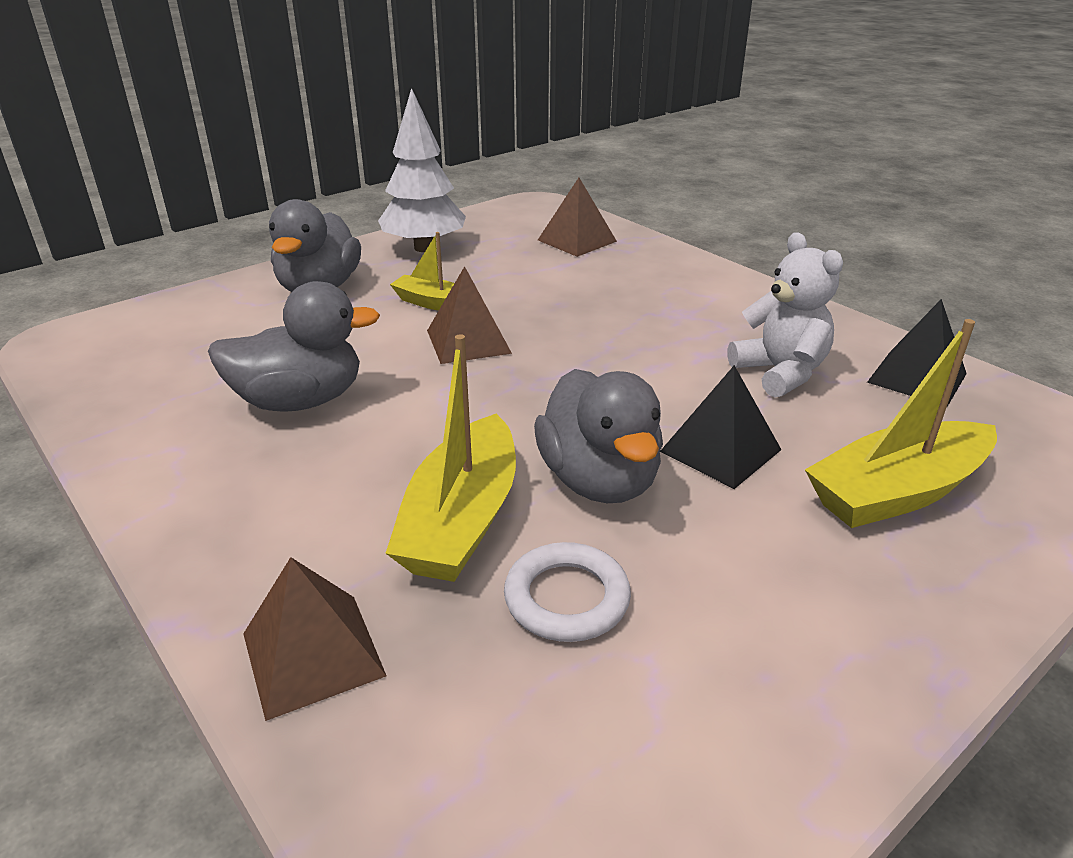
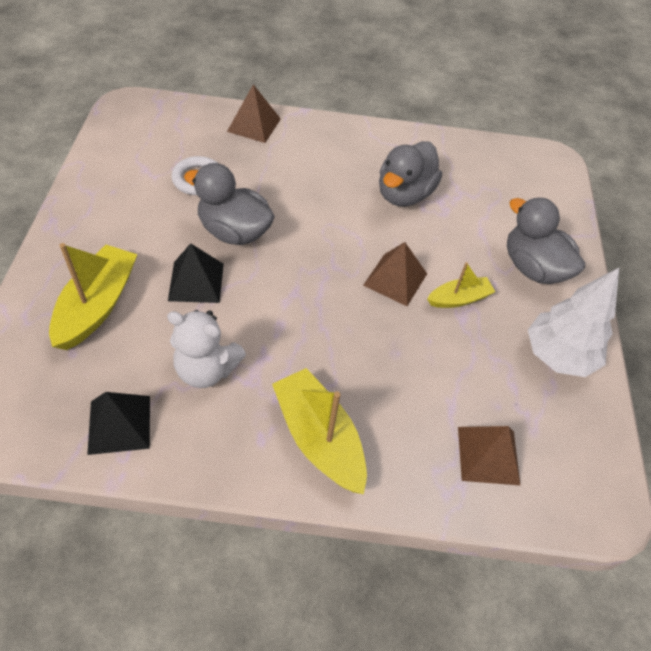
camera: 130 degrees right, 20 degrees up
(462, 519) = (266, 184): yellow boat -> yellow boat (319, 438)

